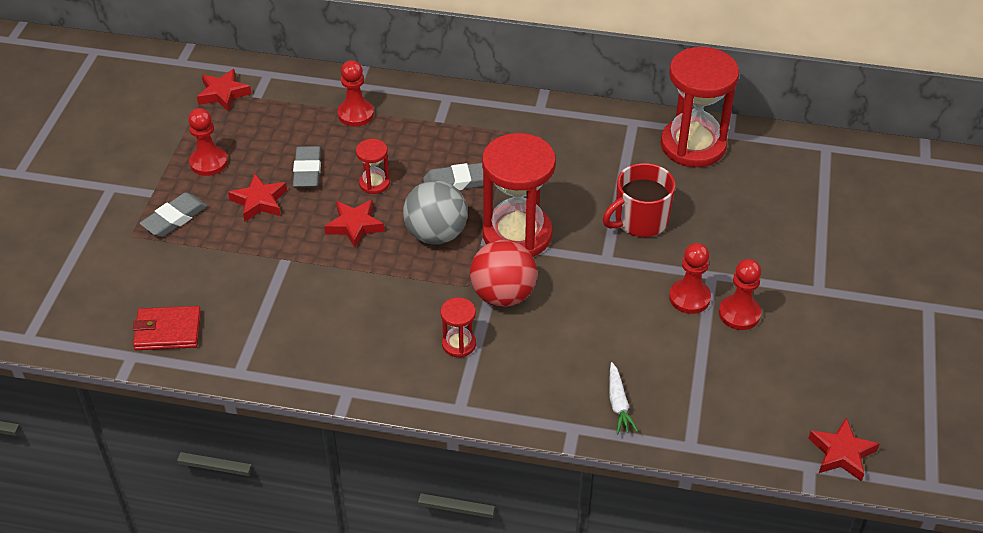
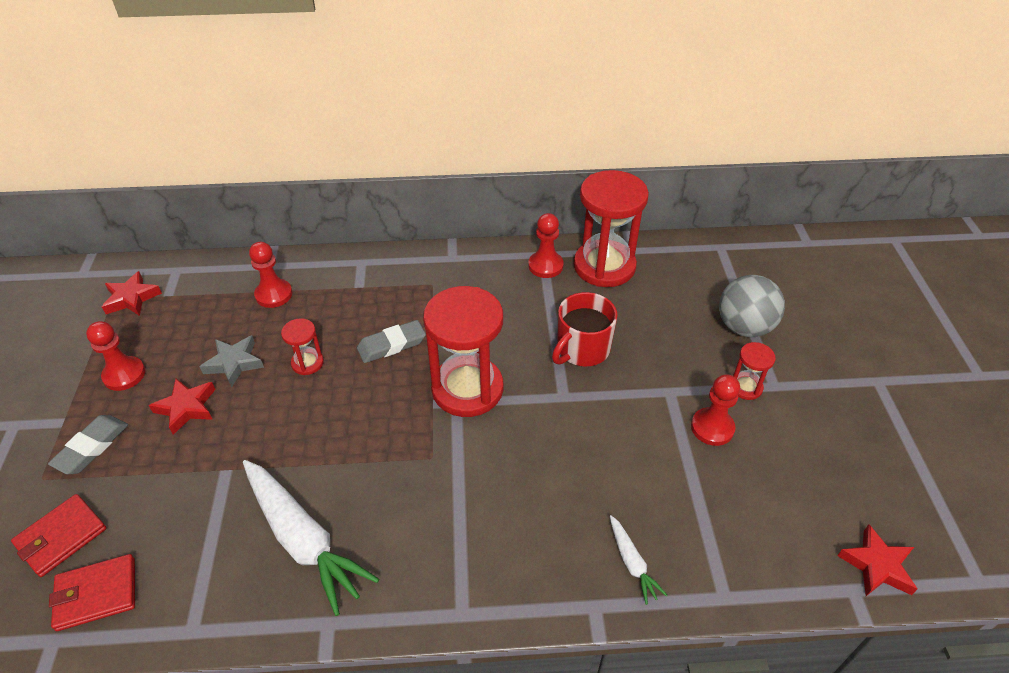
camera: 15 degrees left, 0 degrees up
(144, 283) = (61, 537): none -> red wallet
(307, 171) = (234, 363): grey eraser -> grey star
(340, 326) = (303, 539): none -> white carrot
(355, 226) = (296, 414): red star -> none
(436, 234) = (384, 406): grey ball -> grey ball (744, 327)
(459, 344) = (440, 530): red hourglass -> red hourglass (745, 387)
(503, 295) = (472, 460): red ball -> none
(689, 298) = (658, 421): red pawn -> red pawn (545, 266)

